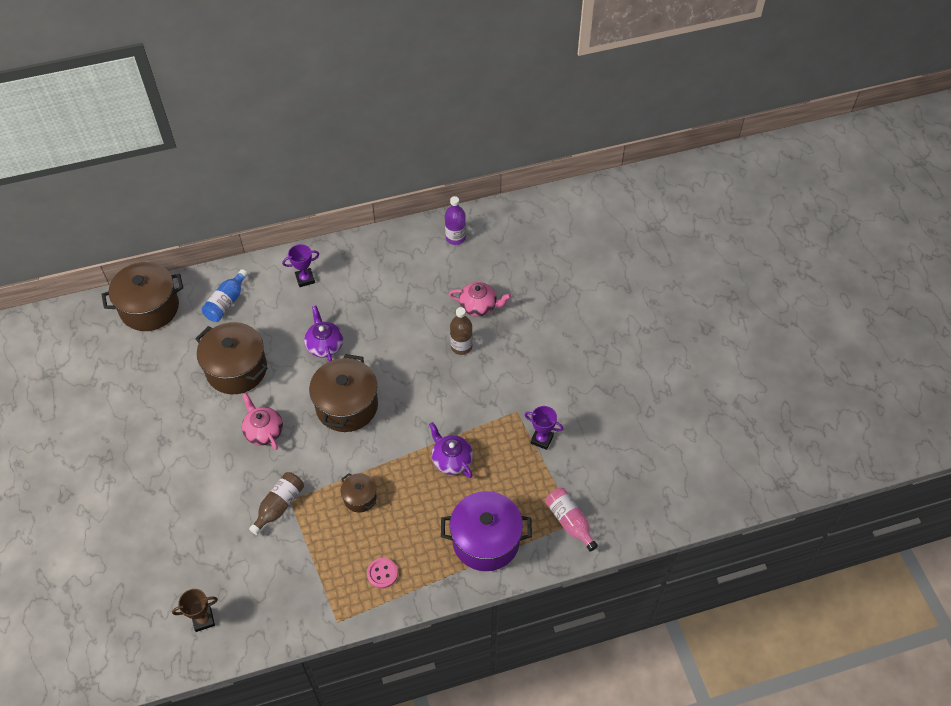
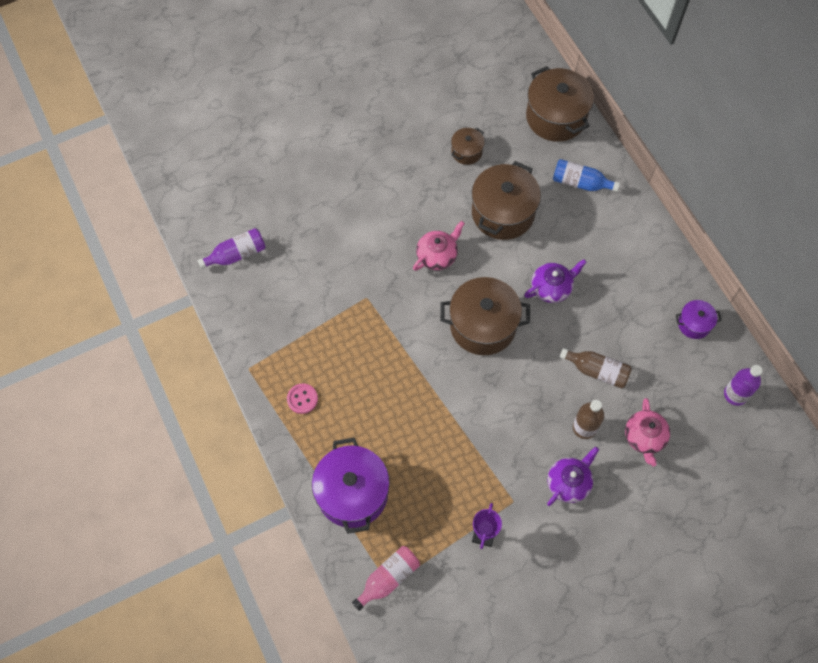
camera: 80 degrees right, 10 degrees up
(203, 620) = (236, 254): brown trophy -> purple bottle
(279, 506) = (359, 289): brown bottle -> brown bottle (597, 371)
(305, 279) = (631, 249): purple trophy -> none
(360, 498) = (380, 361): brown pot -> brown pot (466, 152)
(387, 250) = (694, 324): none -> purple pot
(451, 460) = (439, 442): purple teapot -> purple teapot (569, 482)

